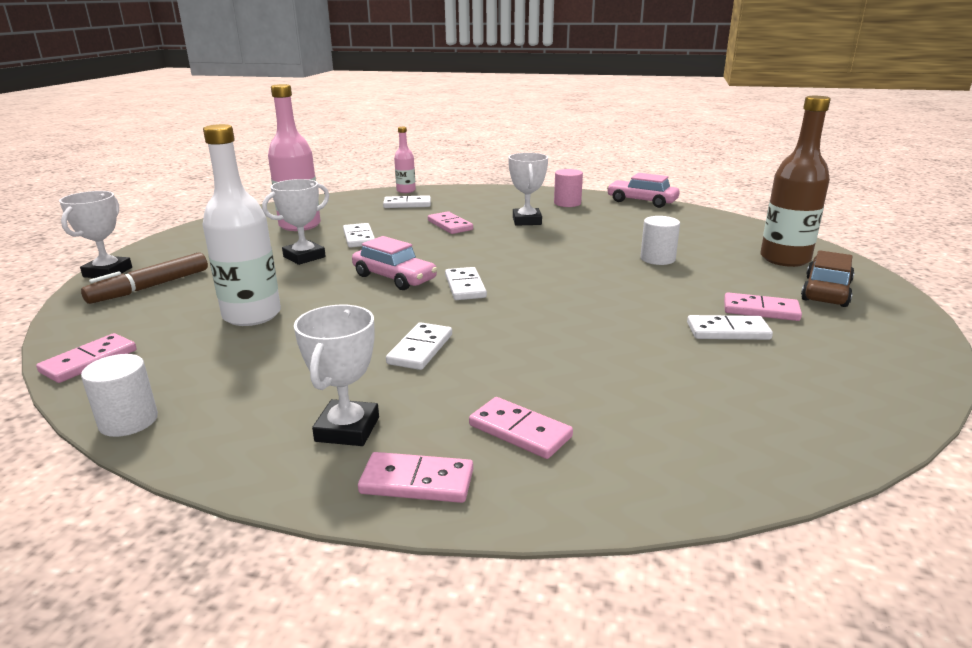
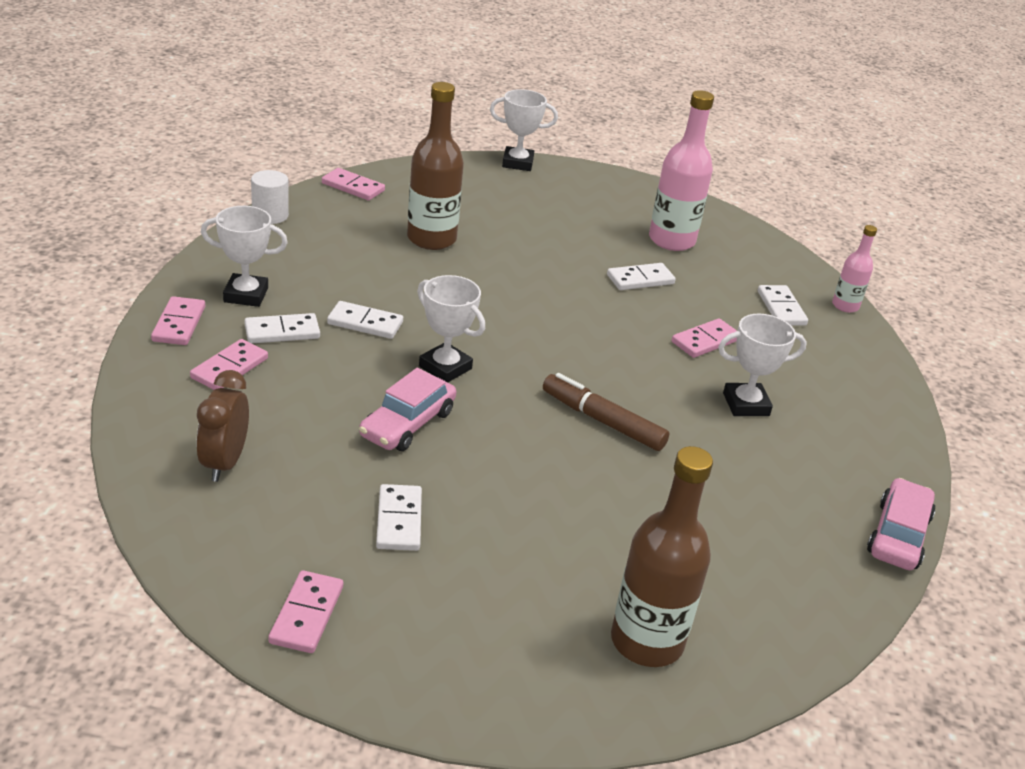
camera: 80 degrees right, 10 degrees up
(151, 287) = (487, 187): brown marker -> brown marker (603, 421)
(252, 315) = (431, 239): white bottle -> brown bottle
(304, 257) = (573, 251): white trophy -> white trophy (445, 367)
(394, 278) = (524, 306): pink car -> pink car (407, 424)
(465, 286) = (506, 349): white domino -> white domino (282, 331)
(567, 203) = (849, 450): pink cylinder -> none
(657, 259) = (619, 505): white cylinder -> none
(701, 422) = (225, 463): none -> brown clock
(760, 310) = (456, 563): pink domino -> pink domino (306, 614)
(826, 291) = (522, 647): brown car -> none

